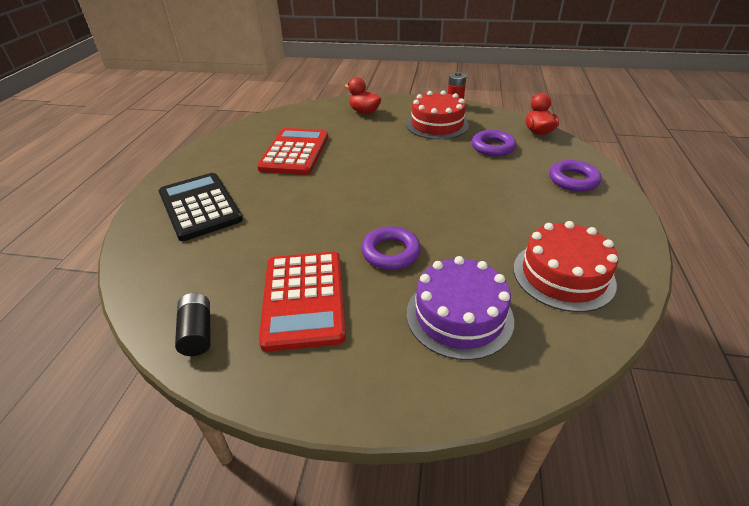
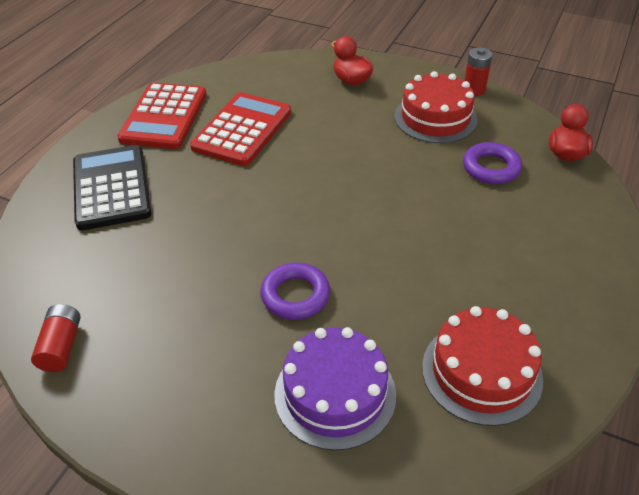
camera: 15 degrees right, 5 degrees up
(197, 333) = (61, 346): black battery -> red battery
(304, 299) = (179, 333): red calculator -> red calculator (164, 117)
(573, 180) = (570, 240): purple ring -> none

